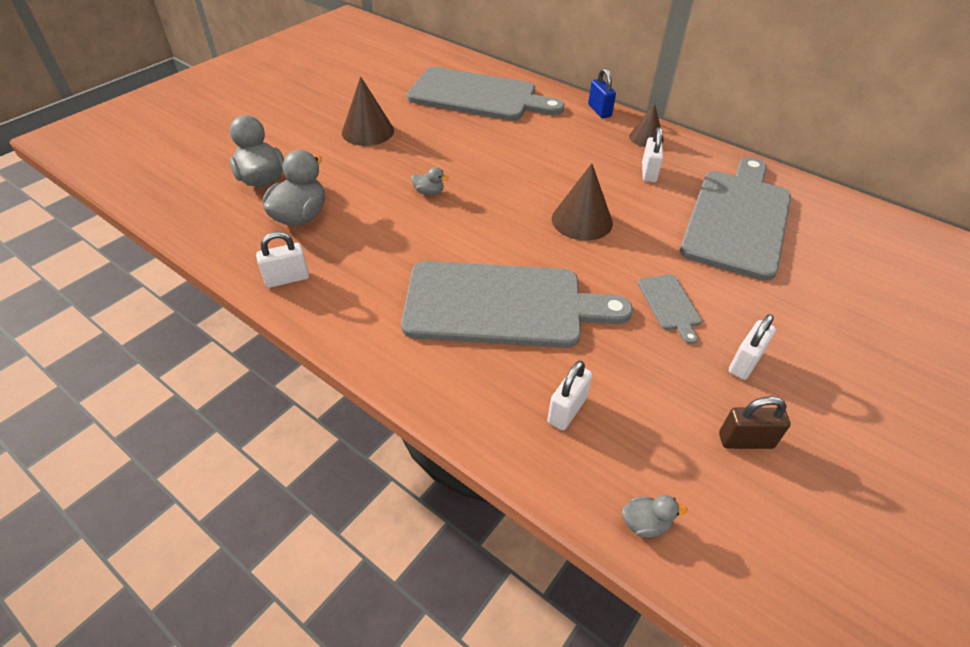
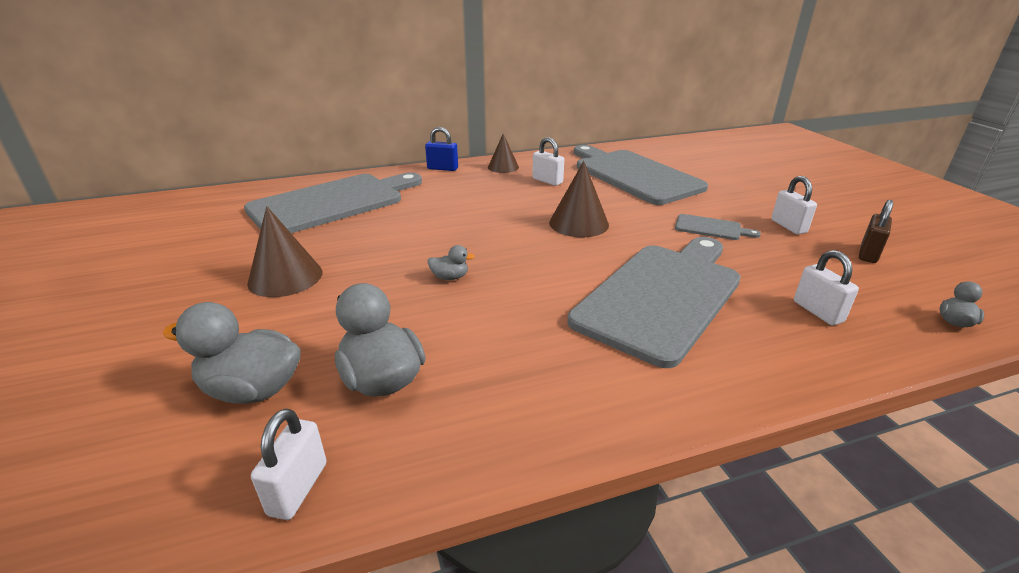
camera: 55 degrees left, 15 degrees down
(287, 279) = (498, 431): white padlock -> white padlock (298, 488)
(429, 192) = (450, 277): grey duck -> grey duck turned 45 degrees clockwise

